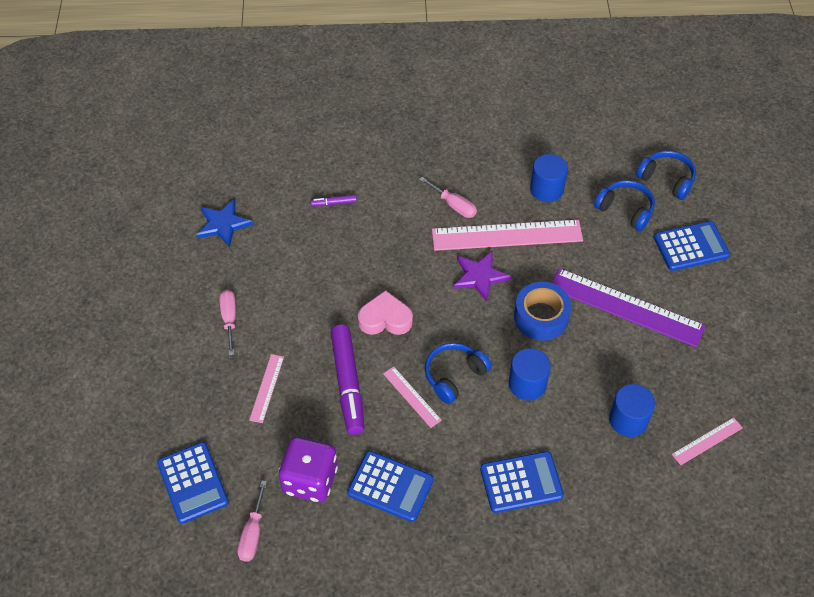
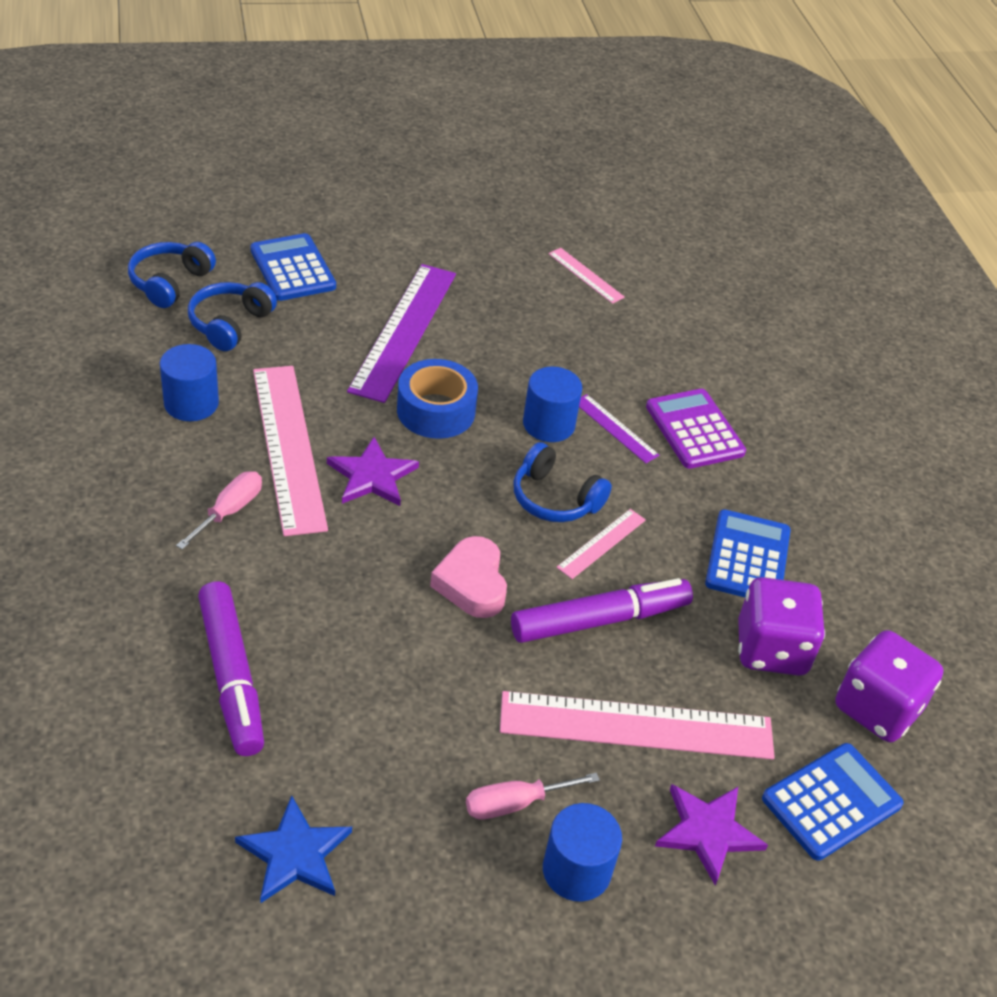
camera: 105 degrees left, 10 degrees down
(190, 409) = (708, 832): none -> purple star
(252, 533) = (877, 708): pink screwdriver -> purple dice
(267, 388) = (636, 726): pink ruler -> pink ruler, size x2.11
(334, 203) = (231, 676): purple marker -> purple marker, size x2.31
(521, 482) = (694, 430): blue calculator -> purple calculator
(523, 427) = (615, 428): none -> purple ruler
(628, 420) = (576, 335): blue cylinder -> blue cylinder (576, 870)

